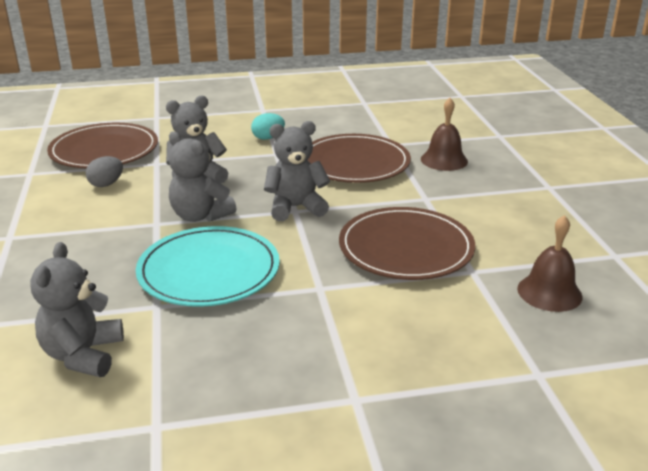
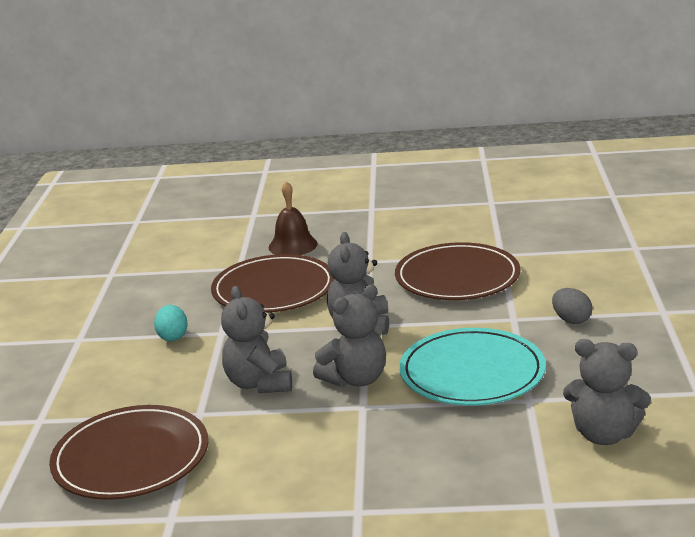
camera: 75 degrees left, 5 degrees down
(106, 184) = (242, 448): grey egg -> grey egg (571, 320)
(549, 292) = (537, 231): brown bell -> none

